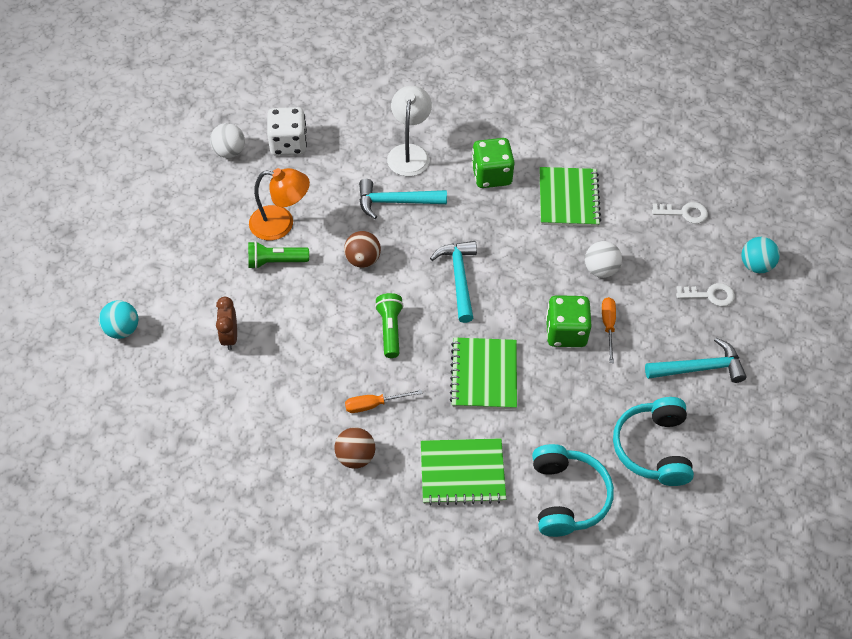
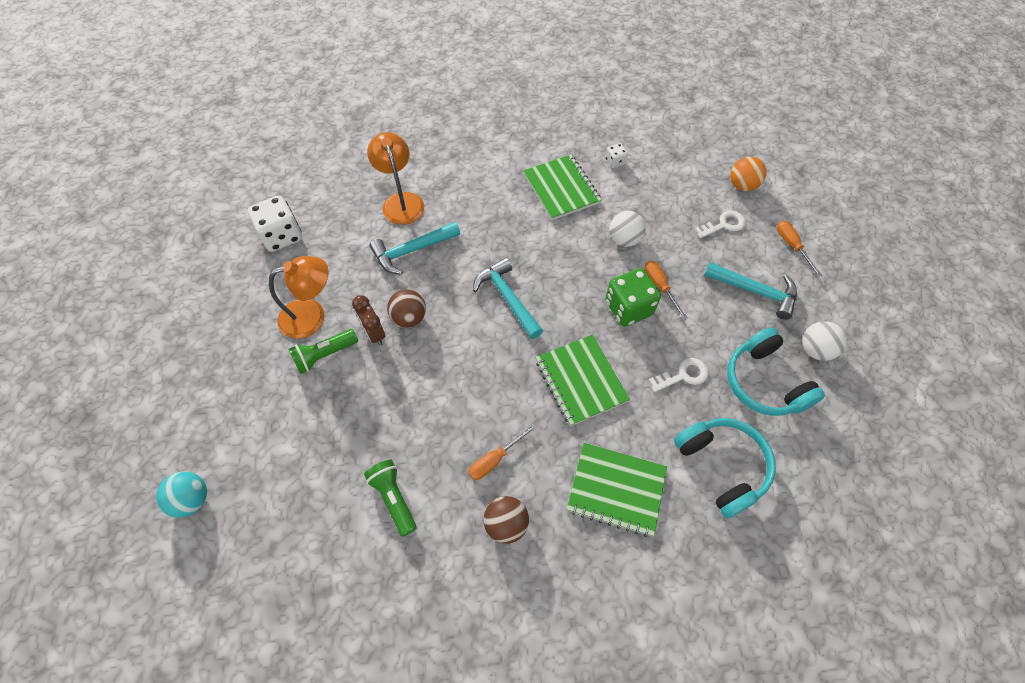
camera: 25 degrees left, 5 degrees up
(229, 152) = (226, 265): white ball -> white ball (815, 350)
(230, 337) = (314, 454): brown clock -> brown clock (374, 333)
(390, 330) = (471, 375): green flashlight -> green flashlight (394, 498)
(409, 153) = (401, 201): white lamp -> orange lamp
(462, 473) = (616, 489): green notebook -> green notebook turned 45 degrees clockwise
(491, 175) = (485, 194): green dice -> none
(638, 192) = (615, 162): none -> white dice
(684, 213) = (661, 164): white key -> white key (683, 375)
(700, 368) = (755, 291): turquoise hammer -> turquoise hammer turned 60 degrees clockwise
(755, 265) = (742, 185): turquoise ball -> orange ball
(767, 343) = (792, 246): none -> orange screwdriver

